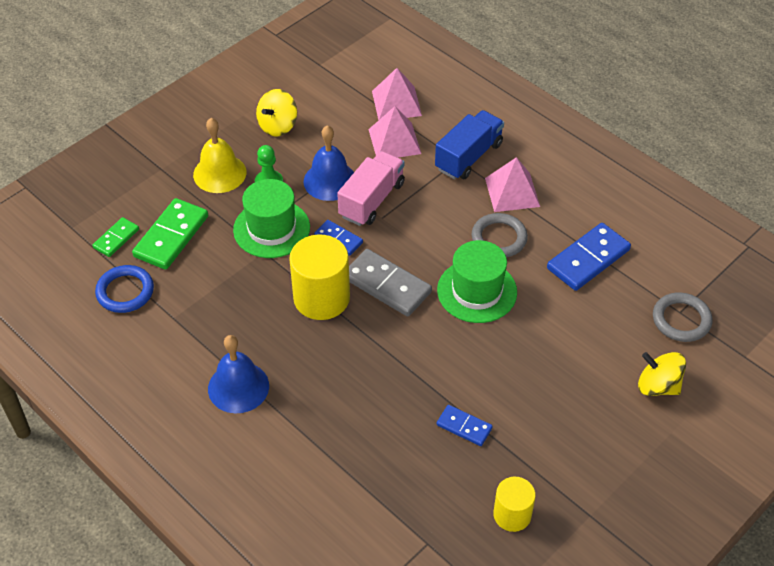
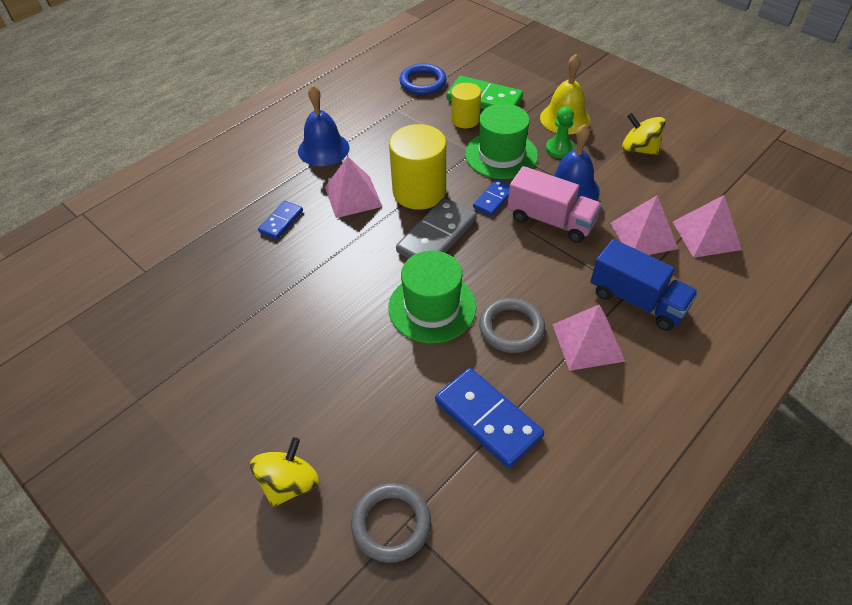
camera: 90 degrees right, 0 degrees up
(116, 239) = (478, 72): green domino -> none
(323, 355) = (353, 196): none -> pink pyramid
(464, 426) = (261, 296): blue domino -> blue domino (281, 221)
(512, 514) = (155, 333): yellow cylinder -> yellow cylinder (465, 119)

